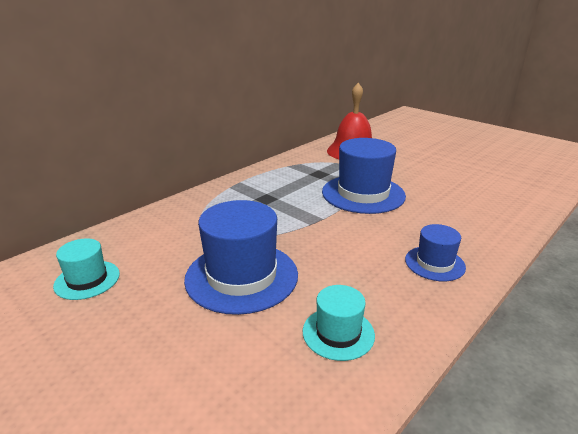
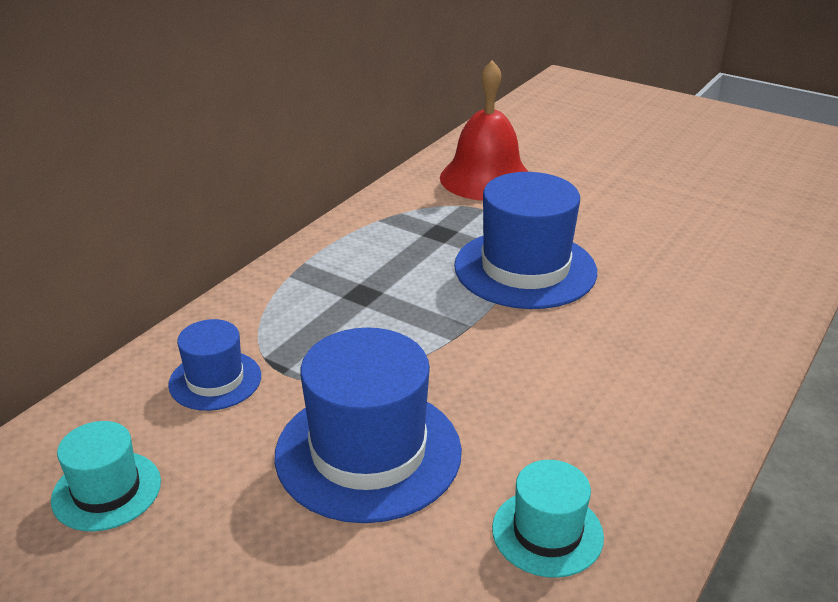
camera: 10 degrees left, 5 degrees up
(434, 263) = (666, 393): blue hat -> blue hat (215, 380)

